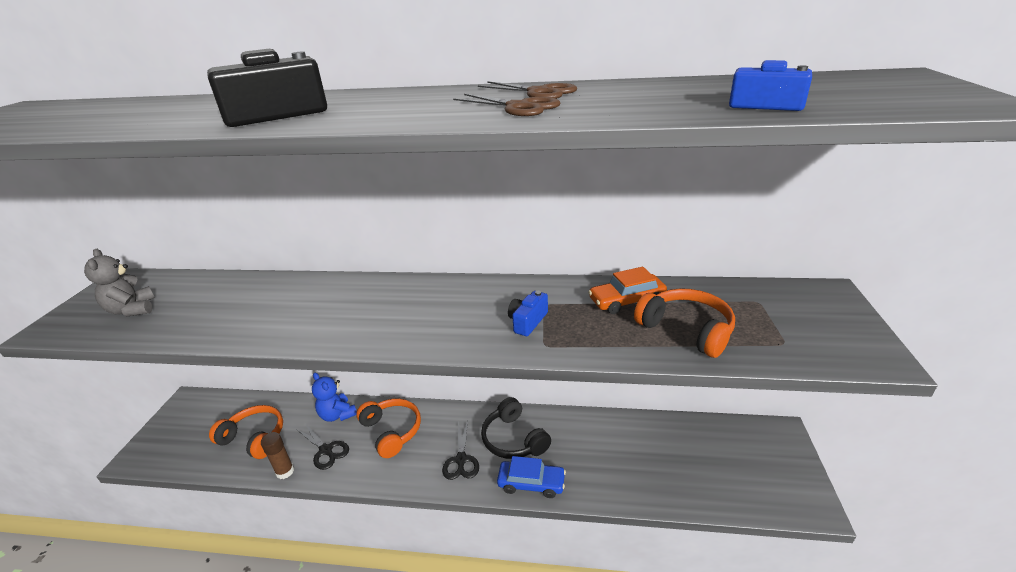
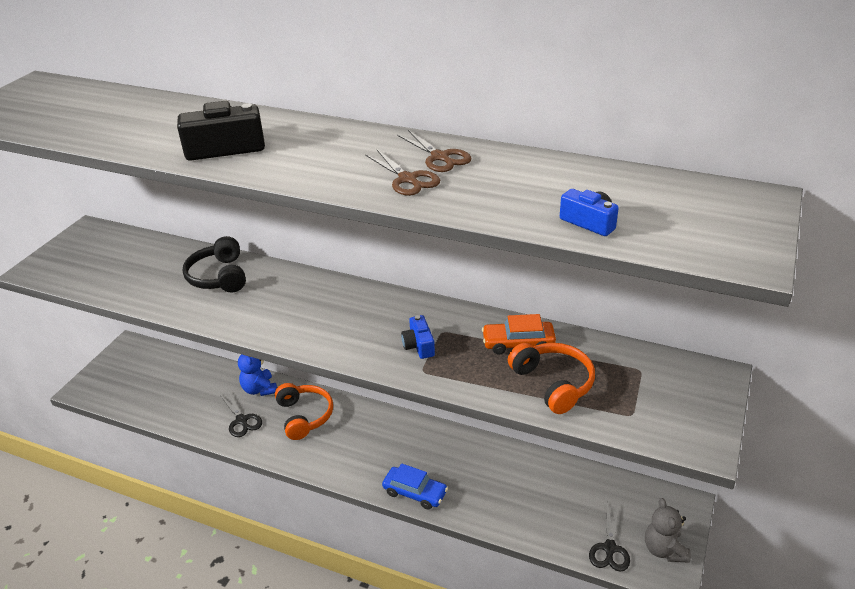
camera: 15 degrees right, 5 degrees up
(132, 310) = (97, 264): grey teddy bear -> grey teddy bear (664, 549)
(254, 438) = (182, 394): orange headphones -> none
(285, 471) = (203, 431): brown glue stick -> none
(461, 460) = (359, 457): black scissors -> black scissors (609, 548)
(513, 439) = (414, 449): black headphones -> black headphones (219, 276)
(527, 321) = (419, 345): blue camera -> blue camera turned 60 degrees counterclockwise

